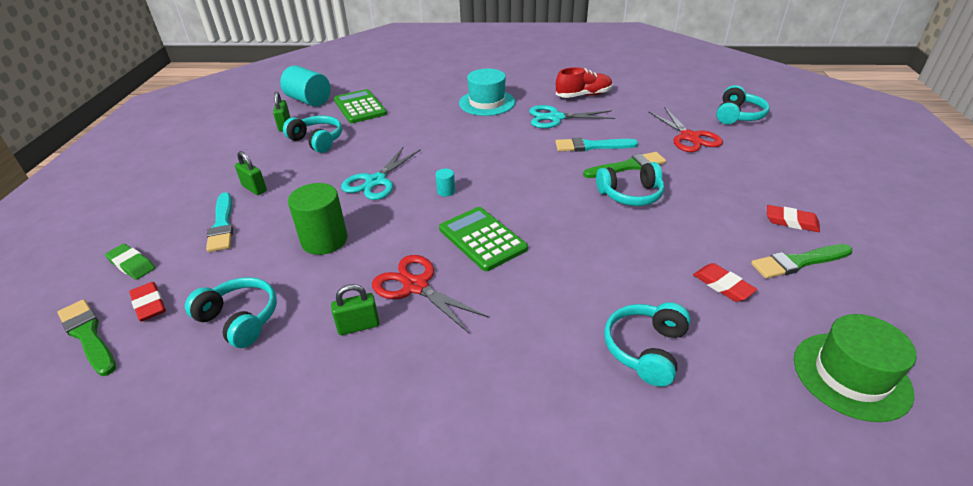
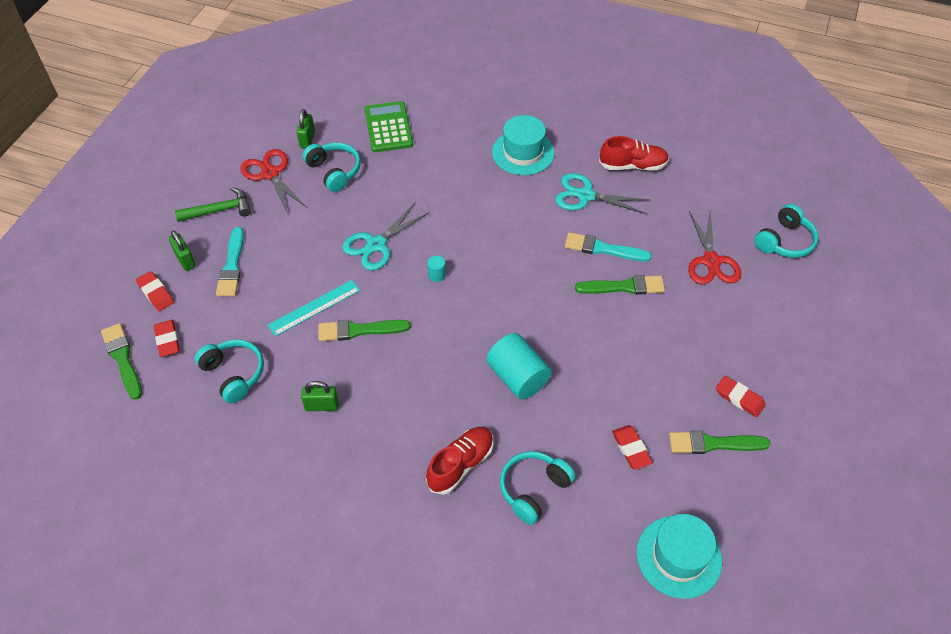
camera: 15 degrees right, 15 degrees up
(132, 264) = (156, 293): green eraser -> red eraser
(202, 186) = (219, 210): none -> green hammer
(254, 188) = (265, 226): green padlock -> green padlock (185, 260)
(309, 100) = (339, 103): turquoise cylinder -> turquoise cylinder (517, 377)
(324, 240) = (314, 307): green cylinder -> turquoise ruler
(380, 249) = (359, 330): none -> green brush
(416, 286) = (376, 379): red scissors -> red scissors (270, 174)
(482, 239) = (449, 342): green calculator -> none
(549, 345) = (460, 465): none -> red shoe
(630, 194) = (607, 325): turquoise headphones -> none
(851, 375) = (679, 556): green hat -> turquoise hat

